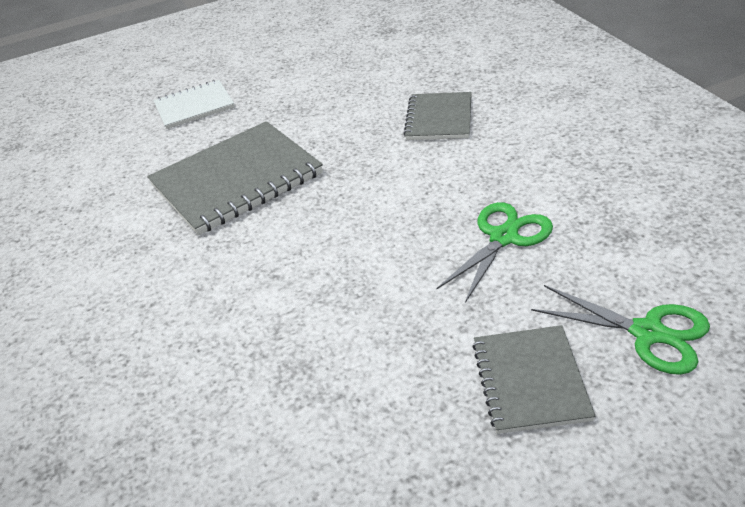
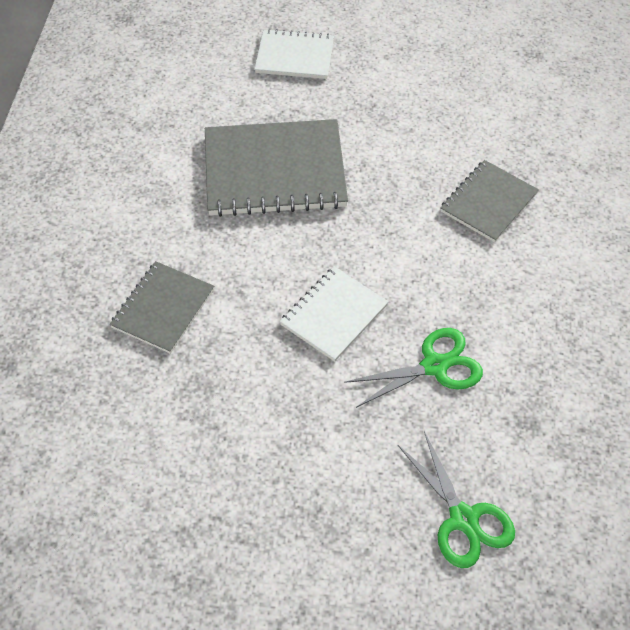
camera: 25 degrees right, 15 degrees up
(379, 248) = (334, 315): none -> white notebook
(530, 380) = (348, 500): grey notebook -> grey notebook (163, 308)

